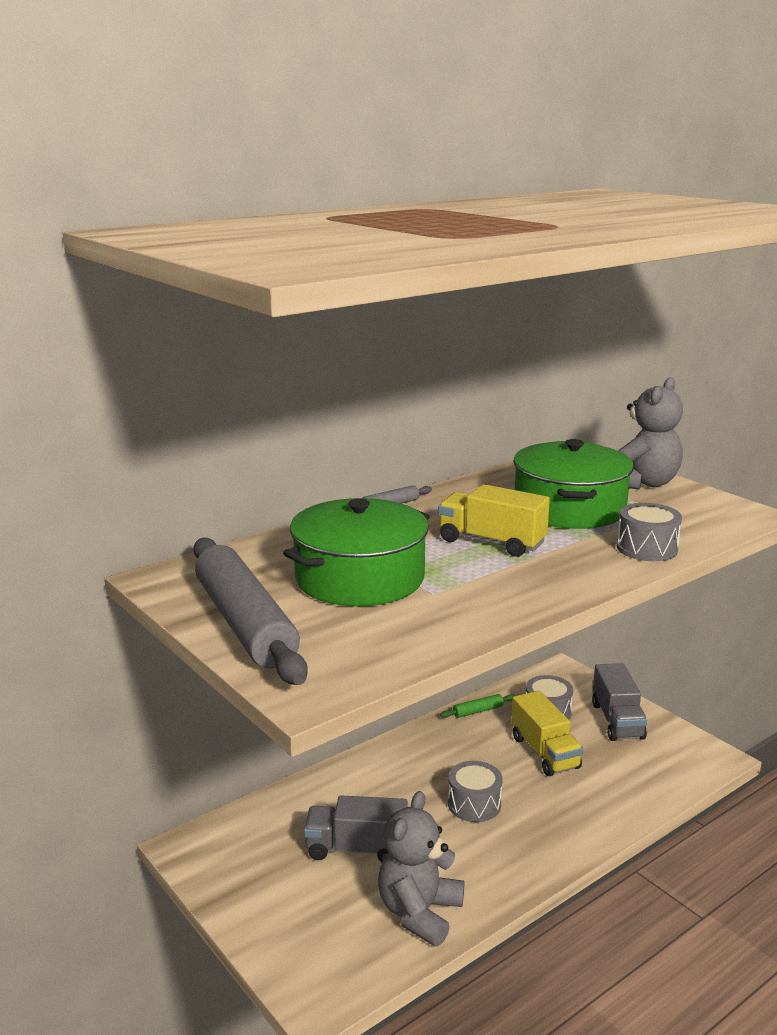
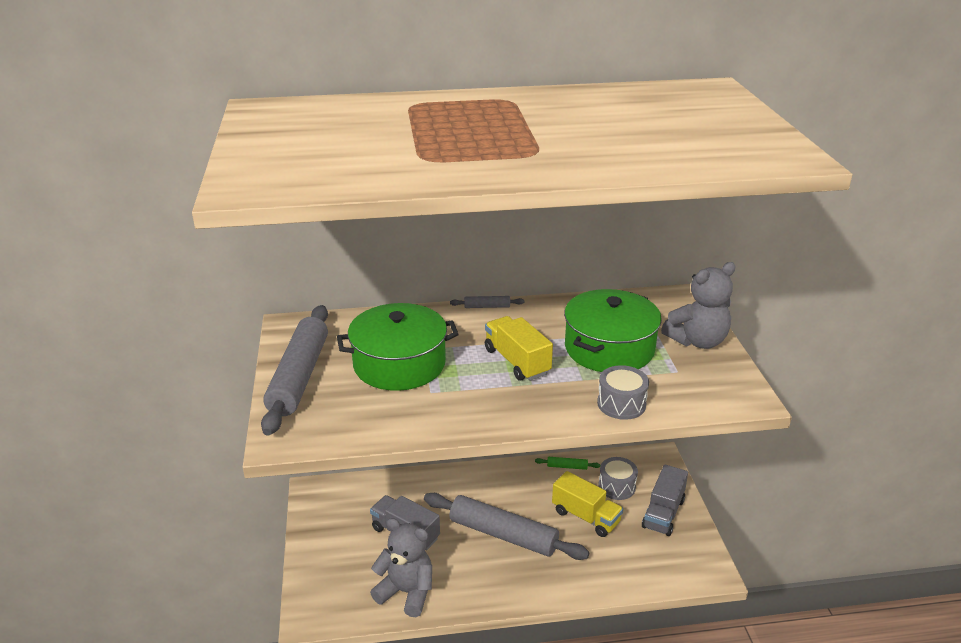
camera: 30 degrees right, 10 degrees up
(419, 913) = (406, 592): grey teddy bear -> grey teddy bear turned 60 degrees clockwise
(474, 804) = (503, 534): grey drum -> grey rolling pin
(544, 752) = (586, 517): yellow truck -> yellow truck turned 60 degrees counterclockwise

